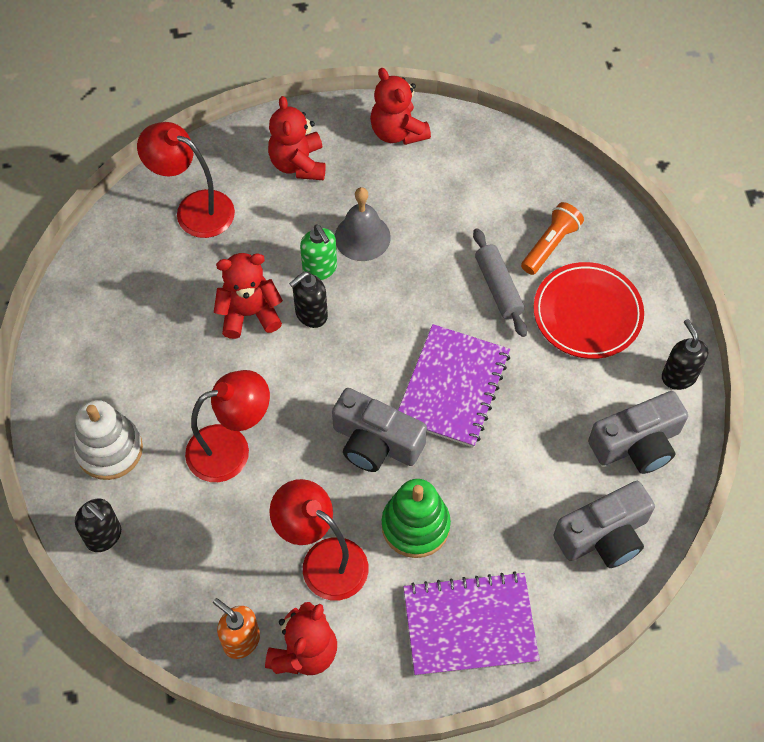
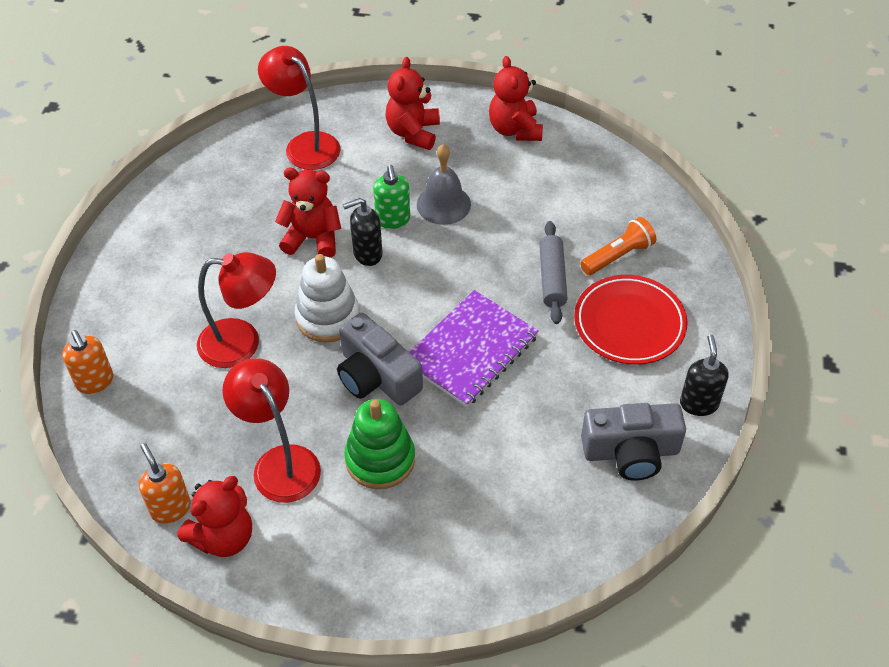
camera: 20 degrees right, 10 degrees down
(104, 536) = (95, 382): black soap dispenser -> orange soap dispenser
(109, 449) = (136, 313): white stacking toy -> white stacking toy (328, 317)
(469, 625) = (391, 565): purple notebook -> none
(604, 535) = (562, 525): grey camera -> none

